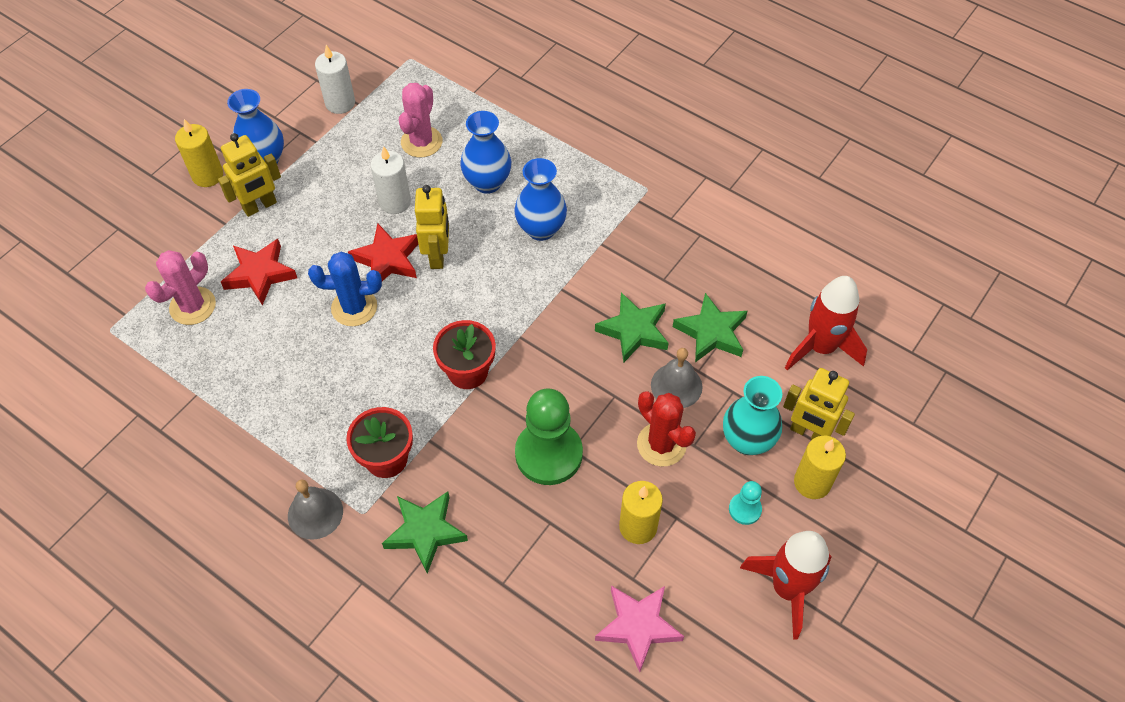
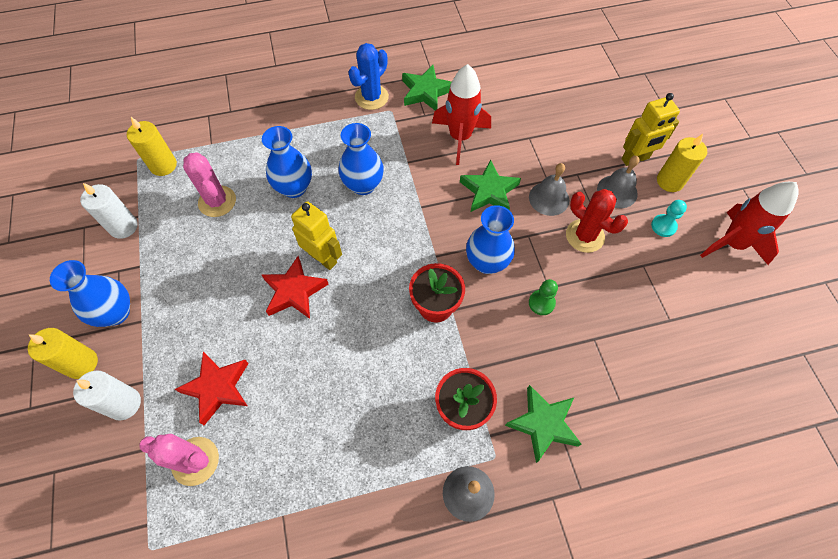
camera: 50 degrees left, 5 degrees up
(193, 306) = (195, 461): pink cactus -> pink cactus turned 60 degrees counterclockwise
(260, 206) = (154, 345): yellow robot -> none
(354, 307) = (313, 342): blue cactus -> blue cactus (371, 97)
(395, 202) = (250, 253): white candle -> white candle (124, 404)
(548, 454) = (541, 303): green pawn -> green pawn, size x0.47
(551, 381) = (487, 262): none -> blue vase
(638, 527) = (634, 290): yellow candle -> yellow candle (163, 165)
(638, 626) = (706, 341): pink star -> none
(661, 444) = (585, 236): red cactus -> red cactus turned 45 degrees clockwise
(711, 332) = (526, 154): green star -> green star (426, 92)
(747, 440) = (617, 191): turquoise vase -> grey bell
(820, 347) = (582, 113): red rocket -> red rocket (460, 137)

